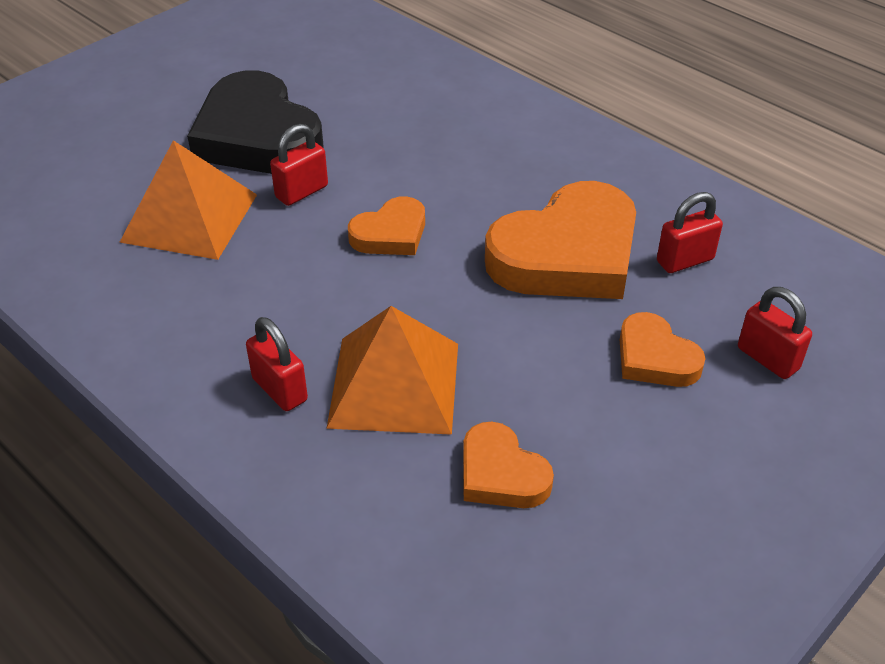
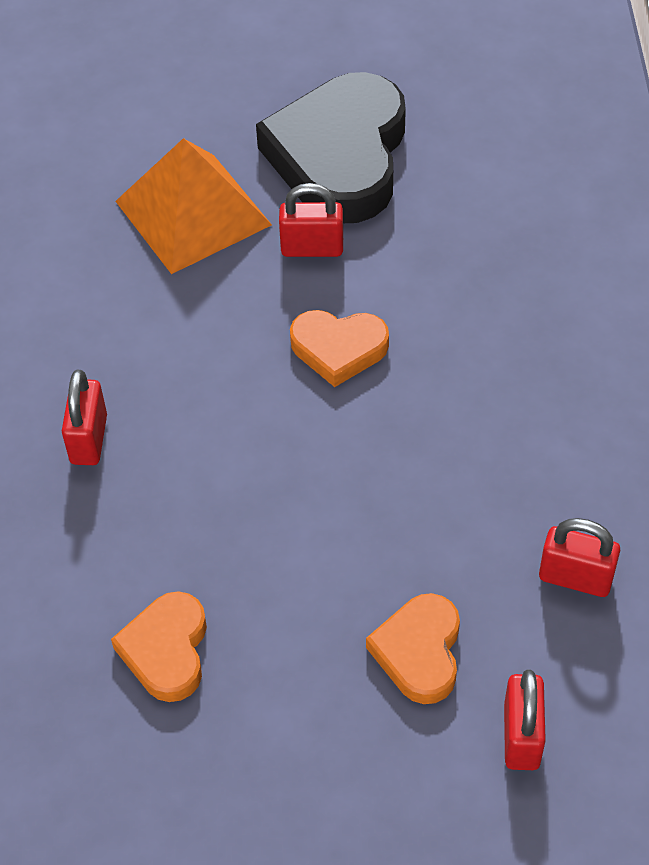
camera: 45 degrees right, 10 degrees up
(394, 384) = (177, 503): orange pyramid -> none
(567, 254) = (470, 487): orange heart -> none

